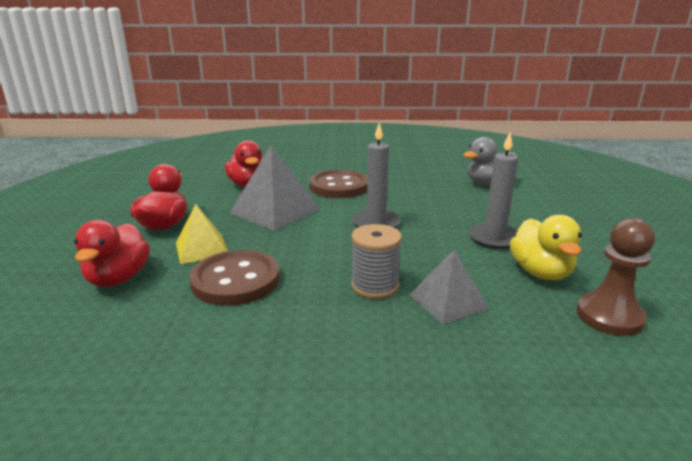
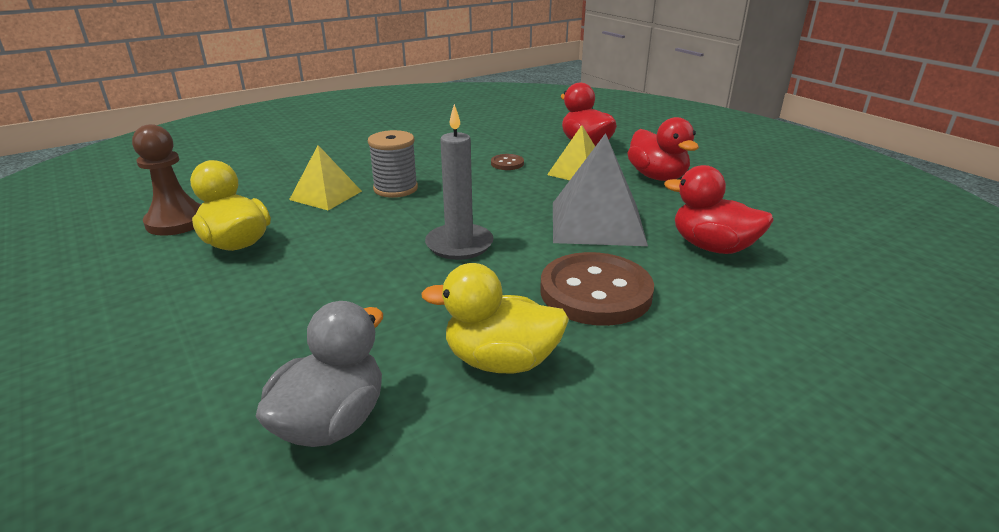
camera: 145 degrees right, 5 degrees up
(235, 280) = (507, 163): brown button -> brown button, size x0.44
(411, 180) = (501, 361): none -> yellow duck
(448, 301) = (326, 195): grey pyramid -> yellow pyramid
(494, 238) = (295, 270): grey candle -> none

